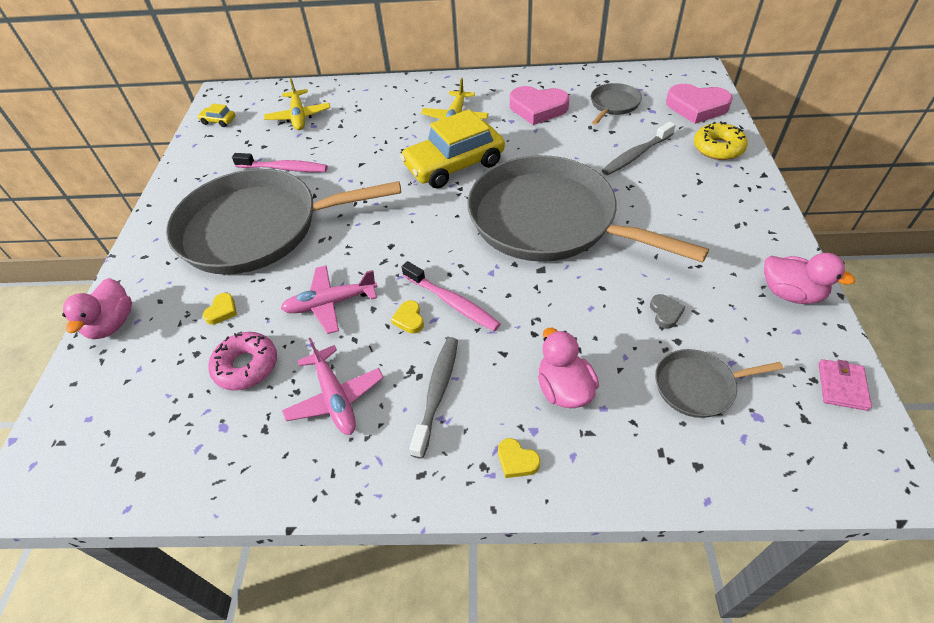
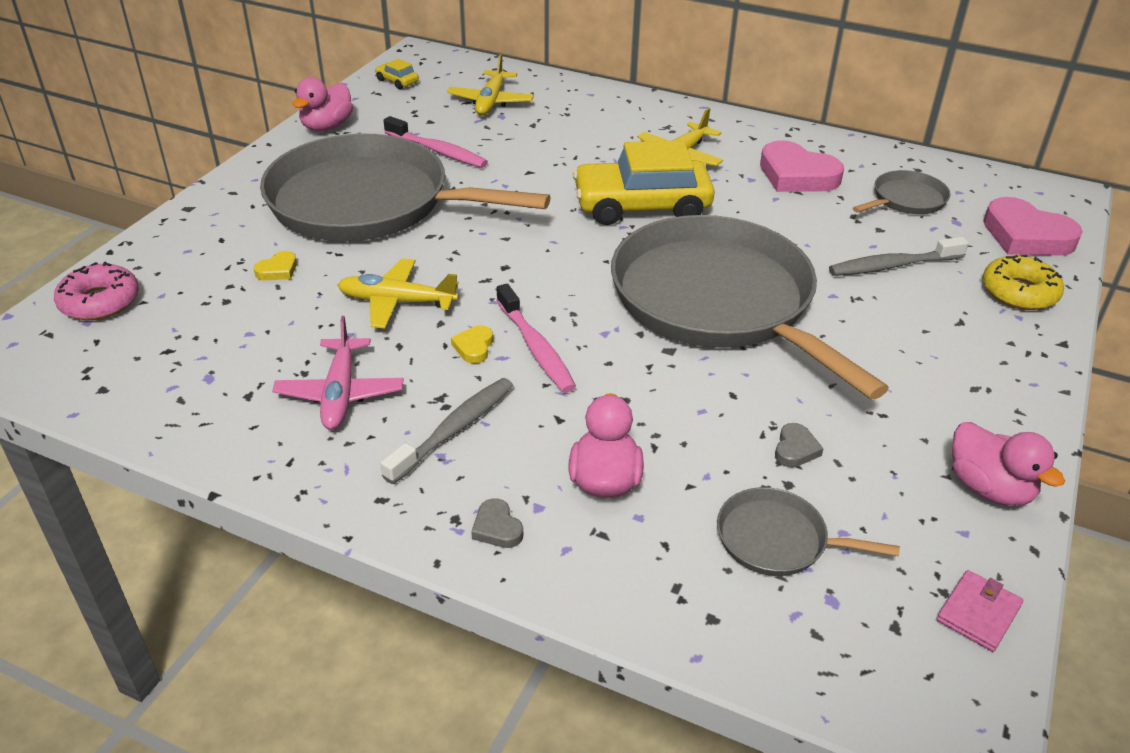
camera: 20 degrees right, 10 degrees down
(112, 324) = (162, 245): pink duck -> pink duck (327, 126)
(246, 366) = (268, 330): pink donut -> pink donut (100, 302)
(330, 303) = (397, 302): pink plane -> yellow plane
(517, 460) = (497, 528): yellow heart -> grey heart

